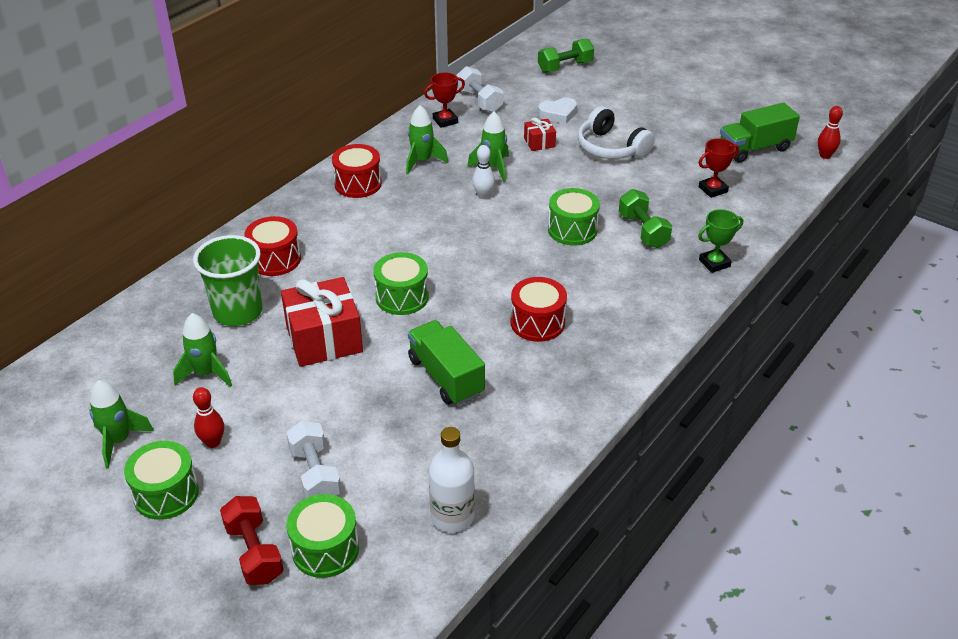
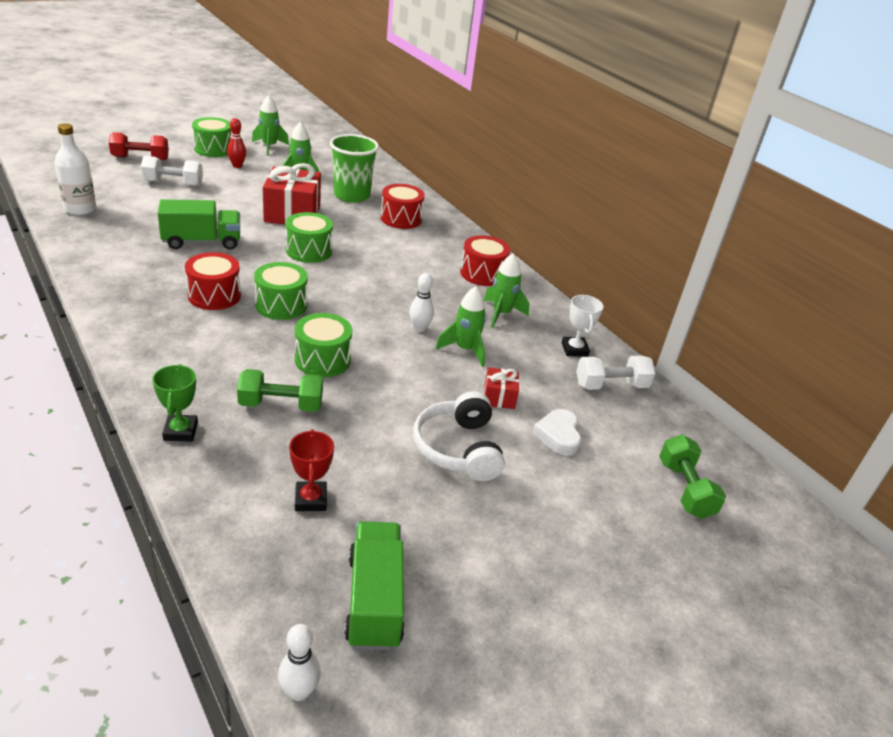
camera: 105 degrees right, 5 degrees down
(325, 549) = (114, 173): green drum -> green drum (281, 305)
(445, 121) = (574, 349): red trophy -> white trophy
(610, 148) = (458, 448): white headphones -> white headphones turned 75 degrees counterclockwise
(825, 155) = (299, 691): red bowling pin -> white bowling pin

